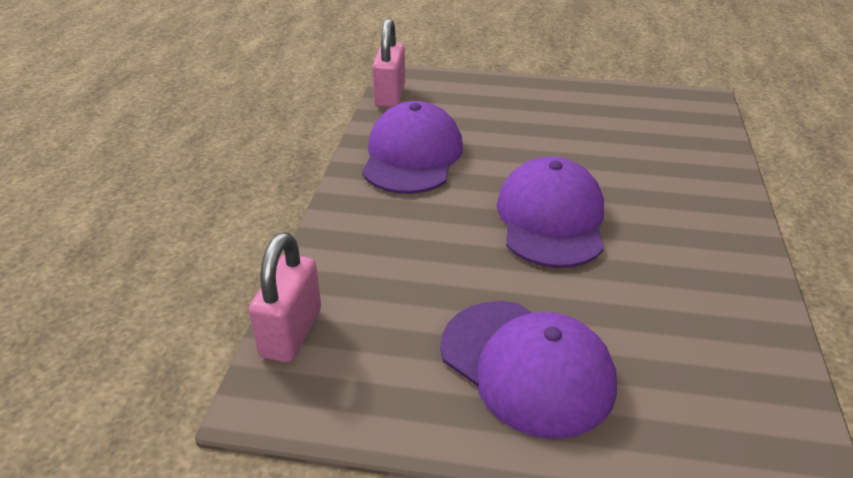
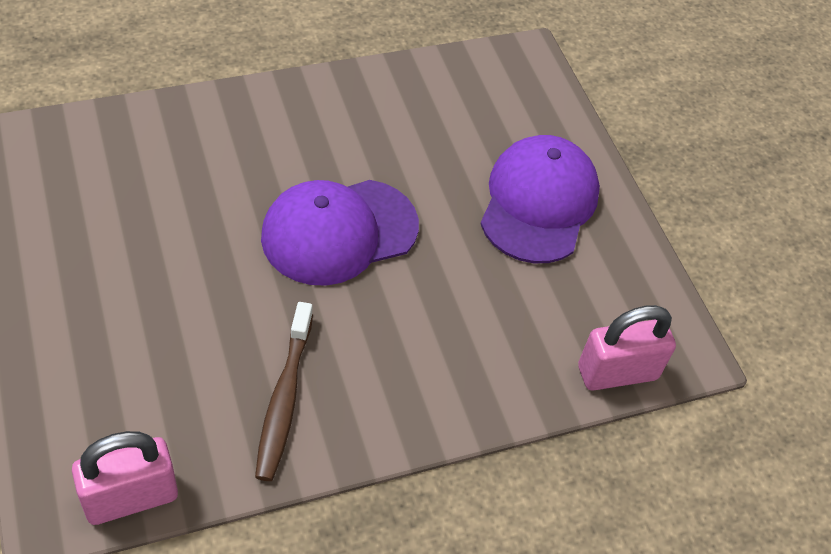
camera: 125 degrees left, 15 degrees up
(412, 156) = (284, 398): purple cap -> brown toothbrush

